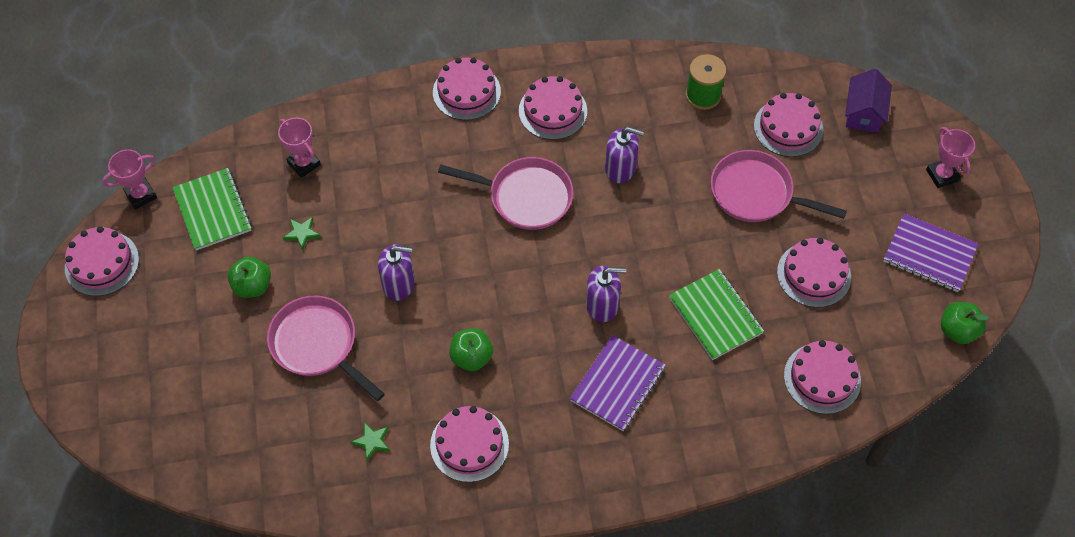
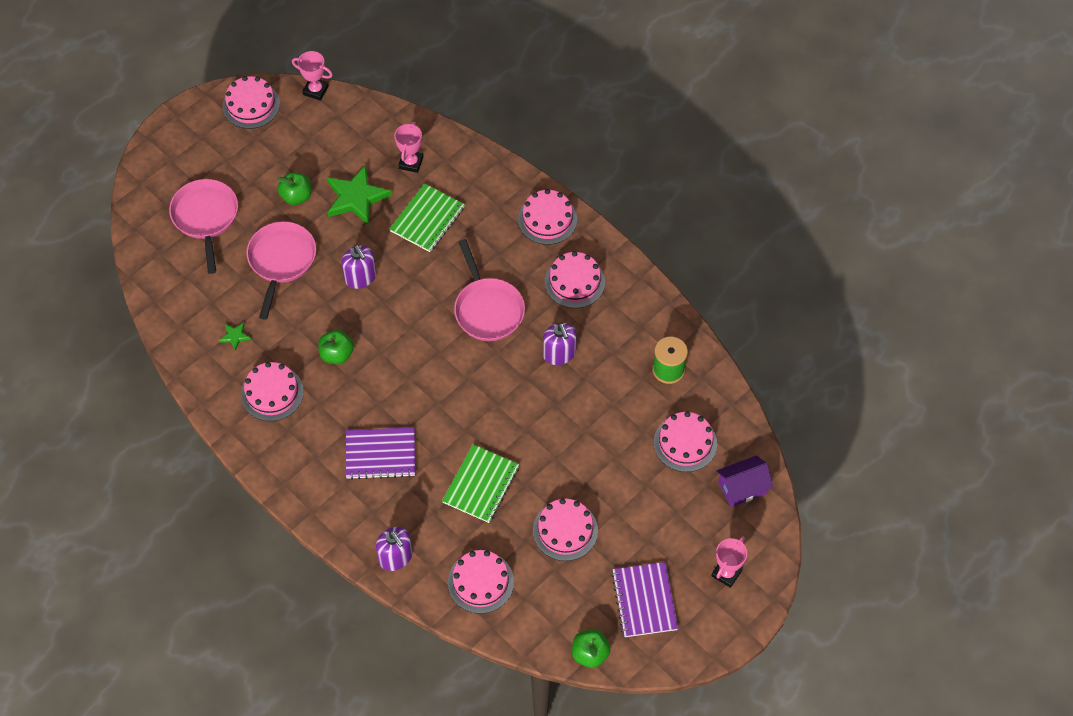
camera: 55 degrees right, 0 degrees up
(213, 210) = (335, 137): green notebook -> green notebook (427, 219)
(302, 233) = (356, 197): green star -> green star, size x2.22
(602, 305) = (436, 409): purple soap dispenser -> purple soap dispenser (395, 557)
(756, 193) = (607, 454): pink pan -> pink pan (205, 218)

